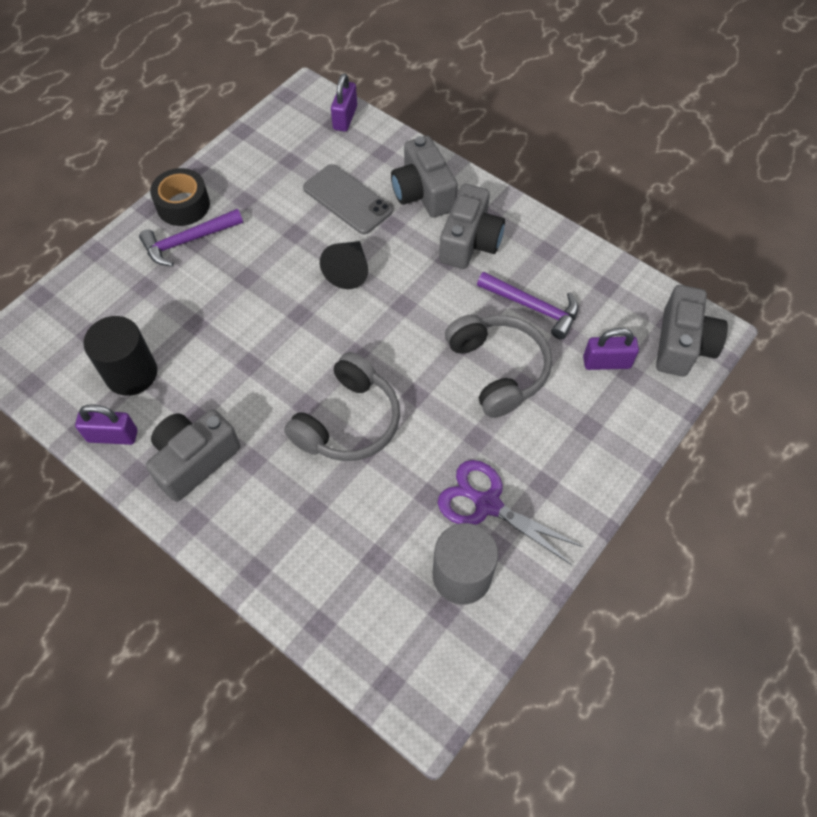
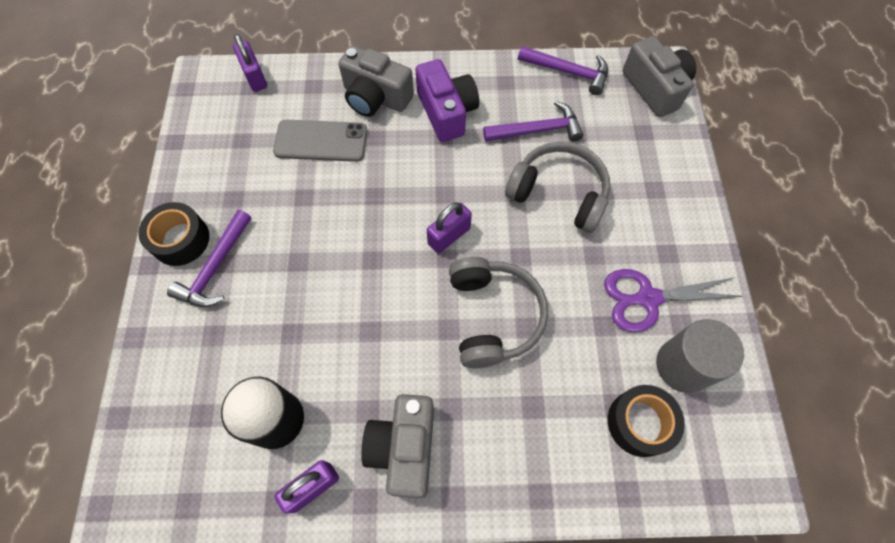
camera: 40 degrees left, 5 degrees up
(348, 271) = (377, 197): black cone -> none
(381, 586) = (640, 423): none -> black tape
(470, 242) = (447, 112): grey camera -> purple camera
(606, 362) = (622, 135): purple padlock -> purple padlock (449, 236)
(612, 277) = (568, 72): none -> purple hammer

